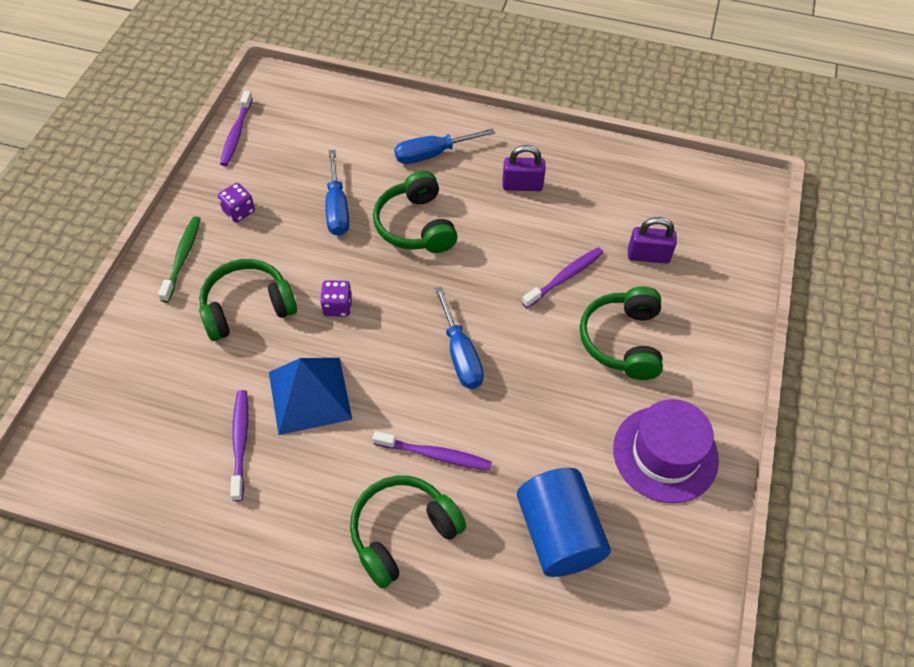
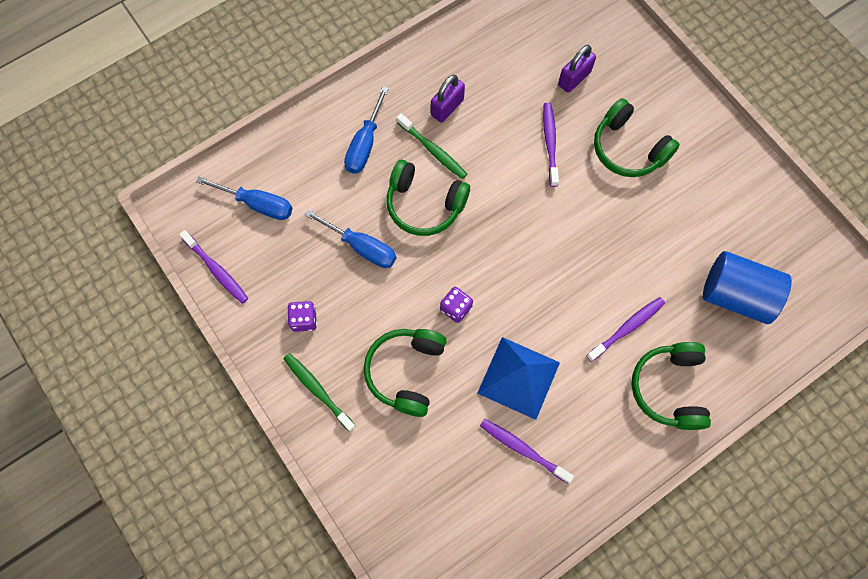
camera: 50 degrees left, 15 degrees up
(460, 354) = (561, 256): blue screwdriver -> blue screwdriver (257, 204)
(472, 200) = (433, 150): none -> green toothbrush
(665, 454) = (727, 191): purple hat -> none

